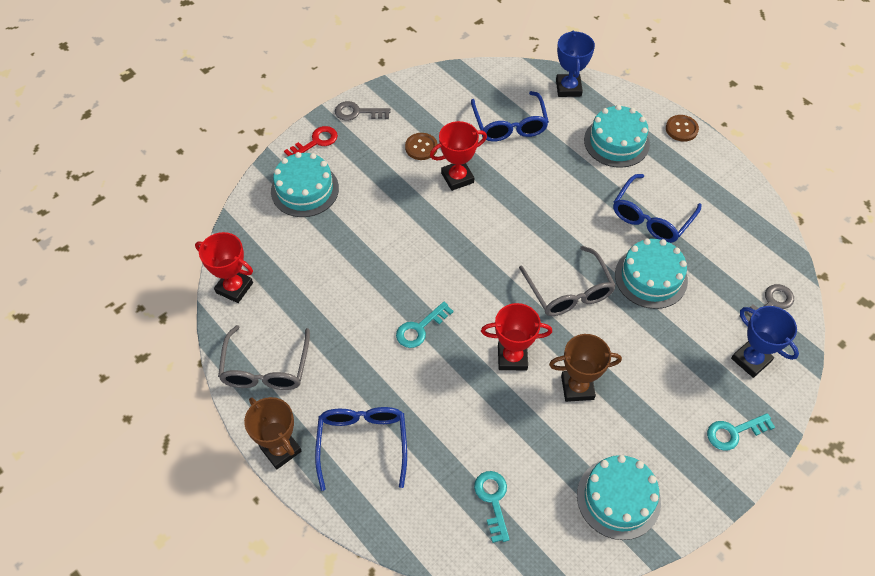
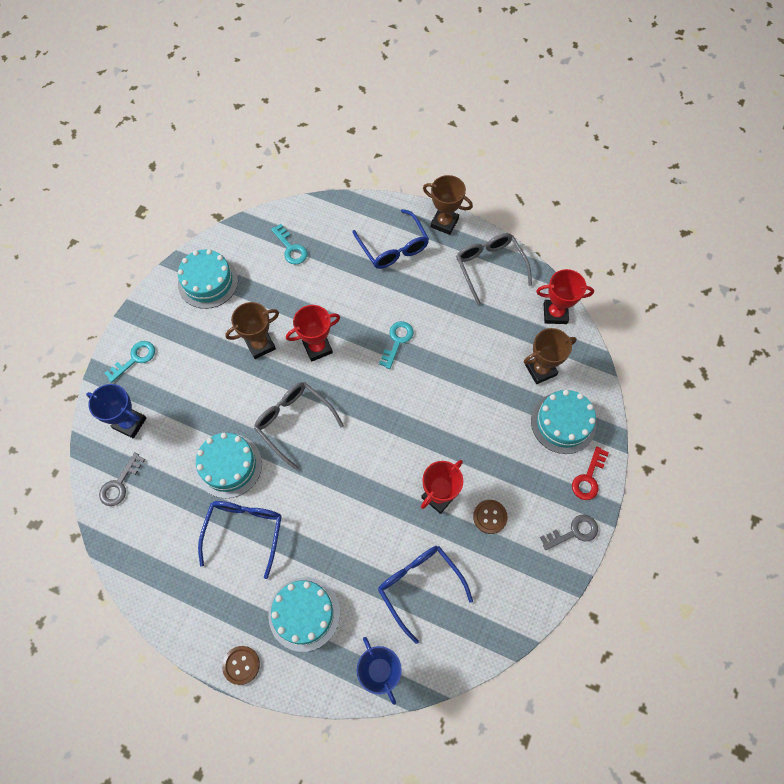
camera: 155 degrees right, 10 degrees up
(291, 241) = (540, 370): none -> brown trophy

